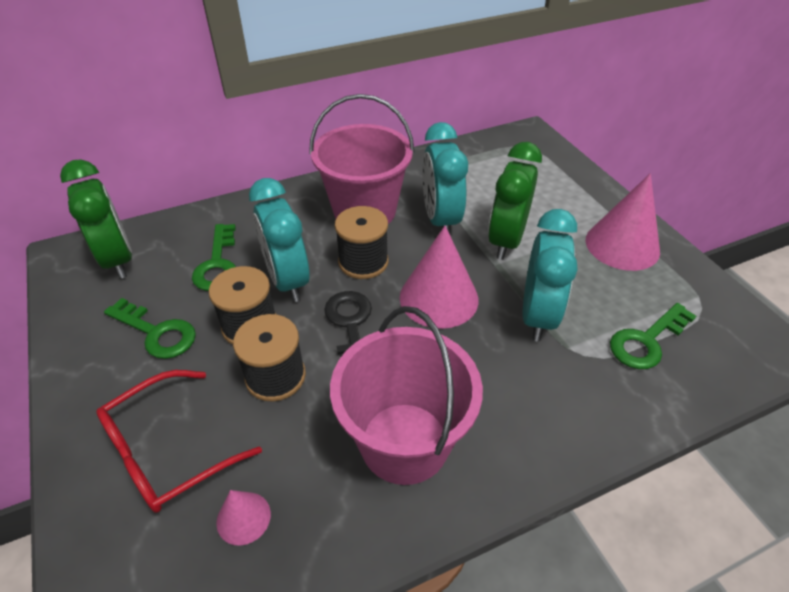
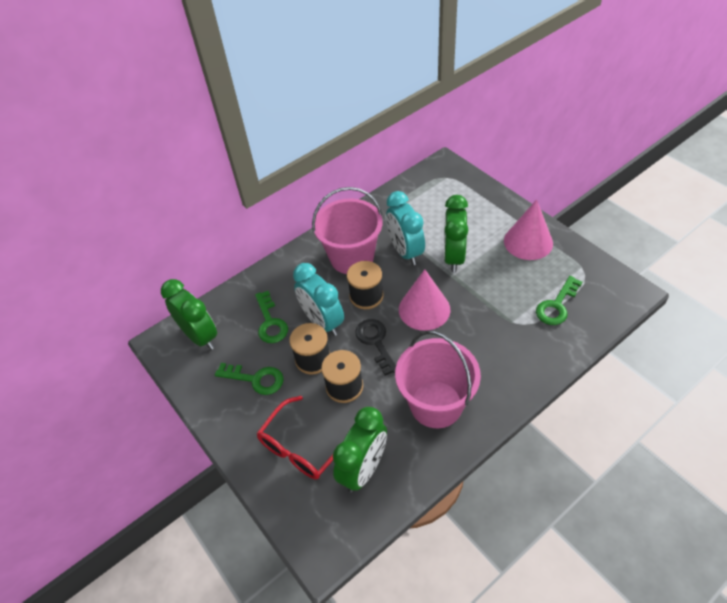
camera: 10 degrees left, 5 degrees up
(243, 518) = (363, 469): pink cone -> green clock
(537, 315) = (488, 305): turquoise clock -> none

